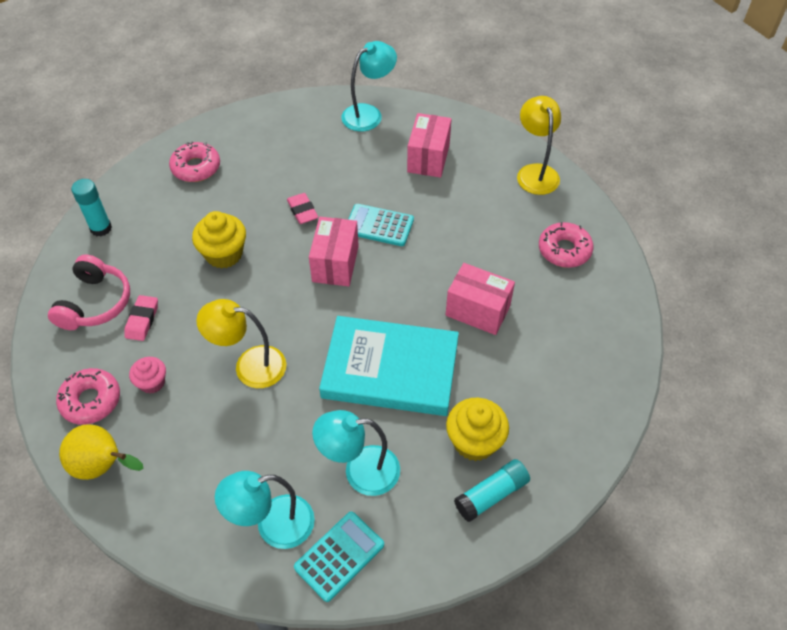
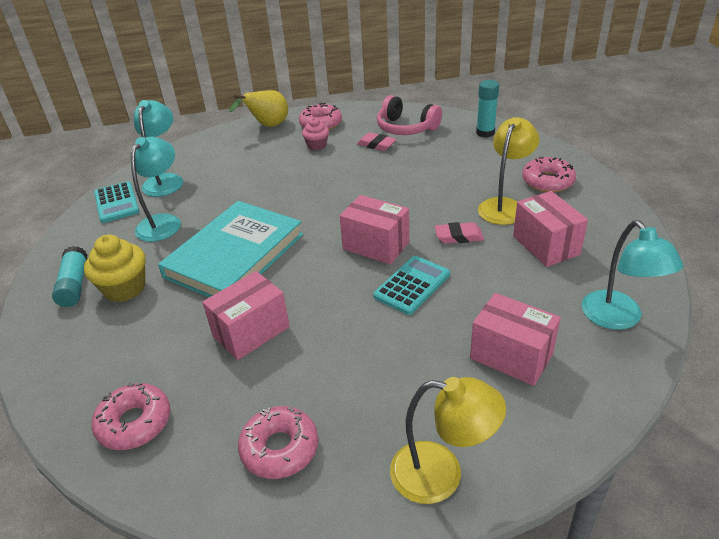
camera: 115 degrees right, 15 degrees down
(224, 254) = (424, 185): yellow cupcake -> none
(249, 365) = (298, 185): yellow lamp -> yellow lamp (504, 206)
(297, 157) = (546, 245): none -> pink box
(596, 341) = (134, 423): none -> pink donut

